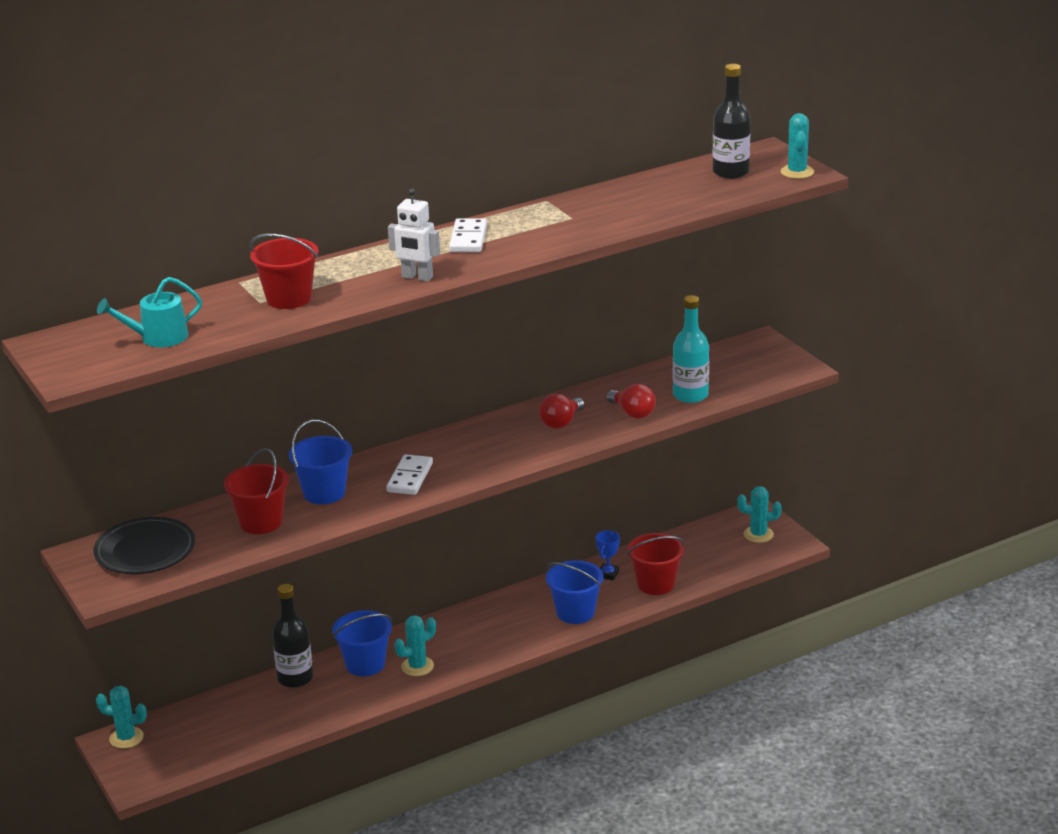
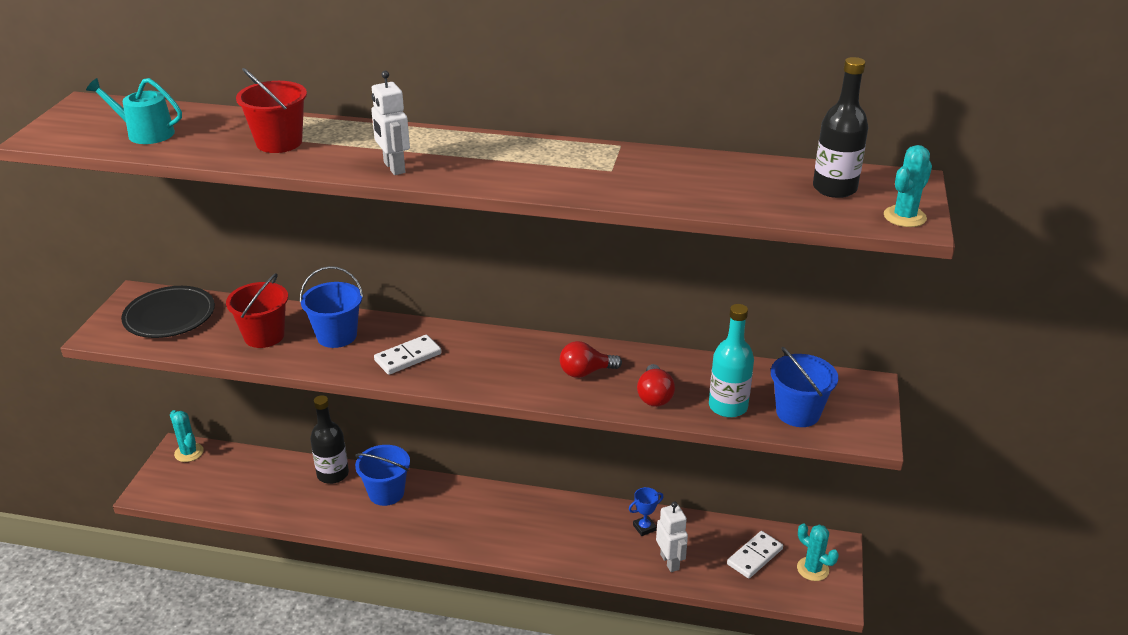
camera: 40 degrees right, 5 degrees up
(417, 666) = (414, 518): turquoise cactus -> none
(468, 239) = (495, 152): white domino -> white domino (755, 556)
(575, 612) = (577, 547): blue bucket -> blue bucket (798, 413)
(655, 584) = (670, 562): red bucket -> white robot

